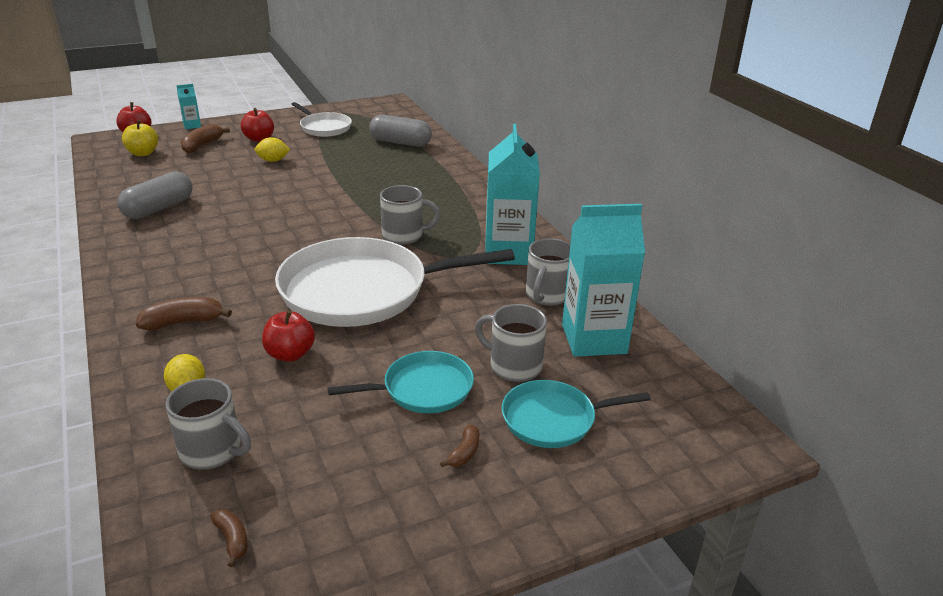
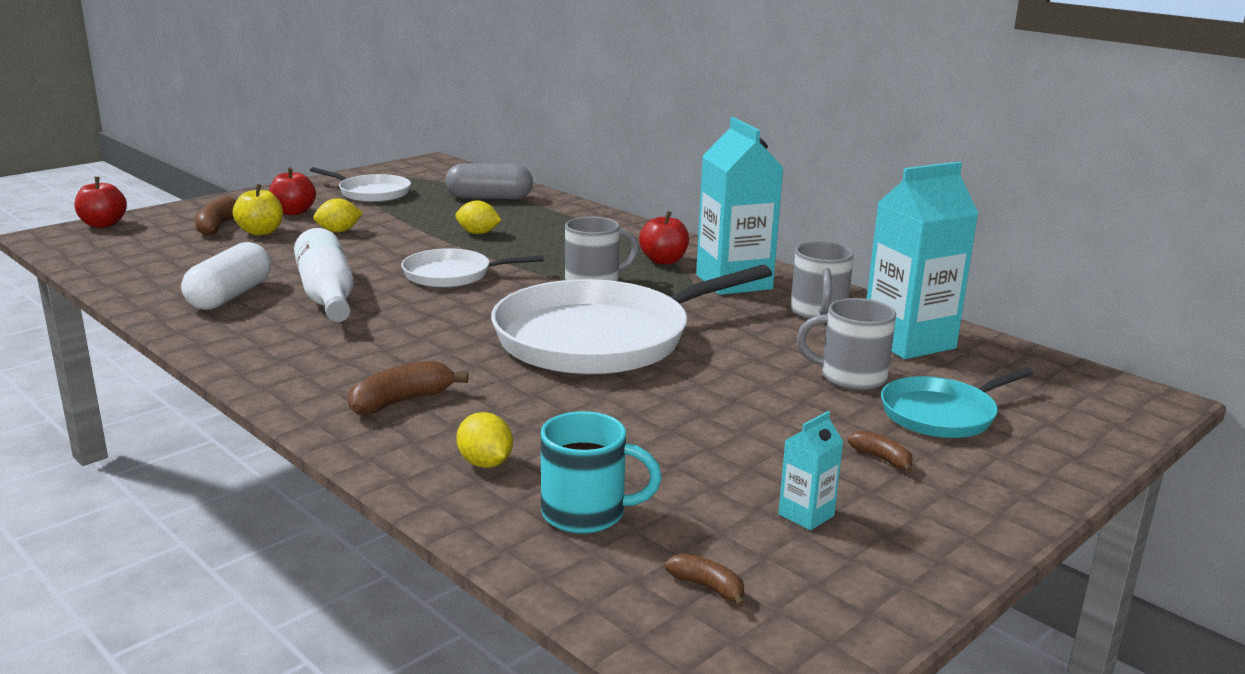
camera: 20 degrees left, 10 degrees down
(143, 153) = (137, 243): yellow apple -> yellow apple (261, 232)
(159, 208) = (230, 296): grey capsule -> white capsule
(192, 125) = (178, 208): turquoise carton -> turquoise carton (806, 515)
(212, 451) = (586, 513): grey mug -> turquoise mug
(217, 218) = (327, 295): none -> white bottle
(290, 354) = (579, 409): red apple -> red apple (663, 261)
(313, 212) = (452, 275): none -> white pan
(363, 175) = (478, 233): none -> yellow lemon
(423, 389) = (773, 413): turquoise pan -> none
(464, 452) = (881, 459): brown banana -> brown banana turned 45 degrees counterclockwise

